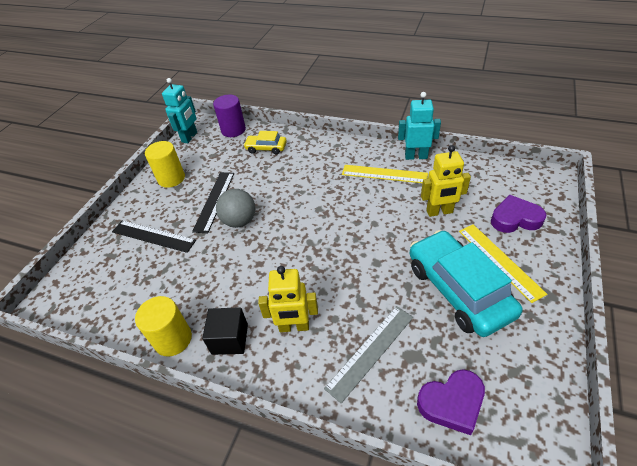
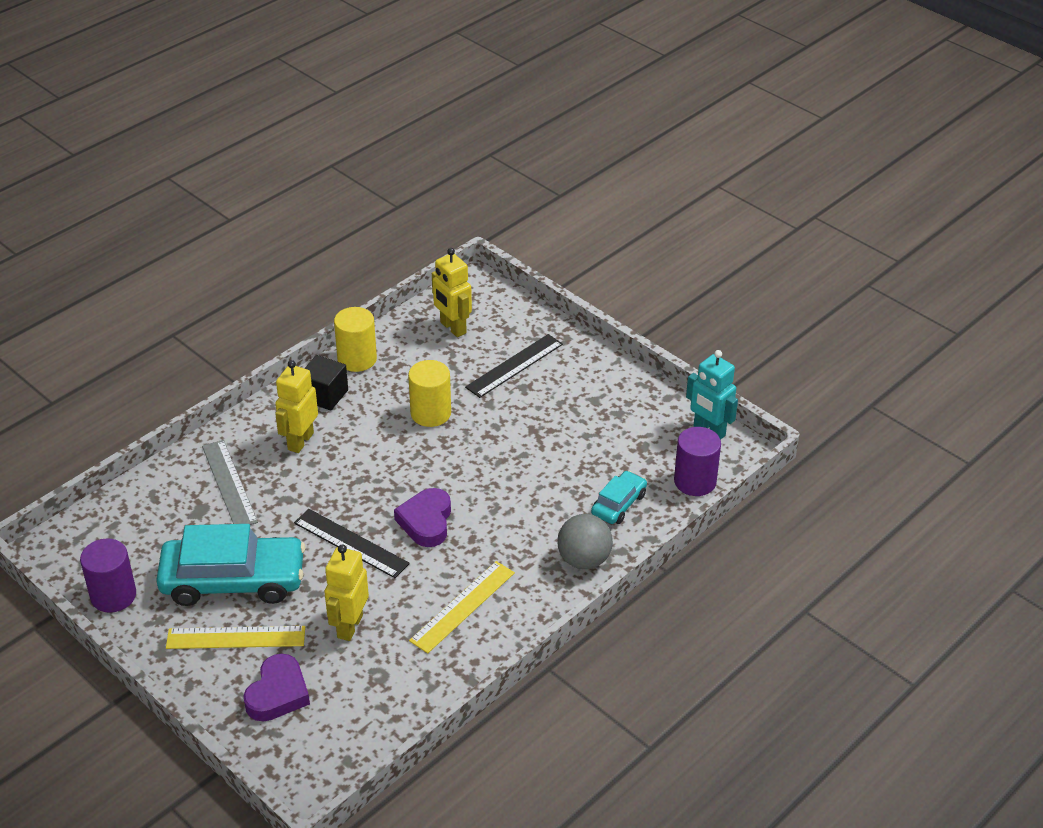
camera: 110 degrees right, 5 degrees down
(114, 291) = (452, 328): none -> yellow robot
(171, 178) = (617, 397): yellow cylinder -> yellow cylinder (430, 413)
(214, 201) = (538, 426): black ruler -> black ruler (350, 543)
(239, 221) = (482, 440): grey ball -> grey ball (584, 560)
(266, 148) = (618, 504): yellow car -> turquoise car
(416, 156) = (473, 660): turquoise robot -> none
(452, 403) = (139, 514): purple heart -> purple heart (426, 521)
(542, 362) = (113, 595): none -> purple cylinder

